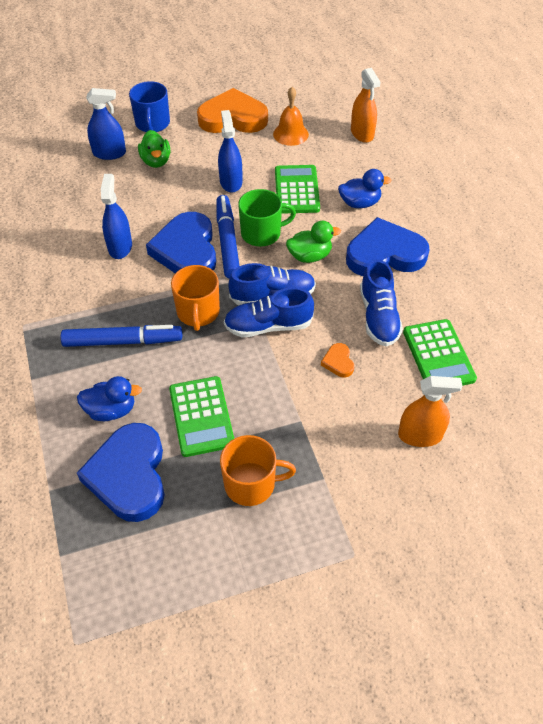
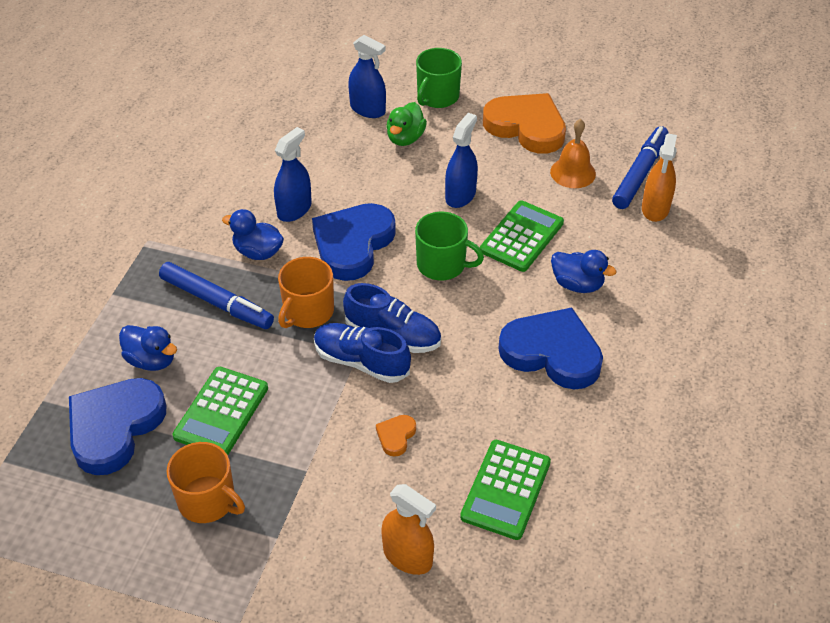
camera: 35 degrees right, 5 degrees down
(121, 290) = (258, 252): none -> blue duck
(152, 124) = (437, 97): blue mug -> green mug
(227, 241) = (400, 255): blue marker -> blue marker (639, 173)
(310, 256) = (469, 313): green duck -> none
(378, 317) = (481, 414): blue shoe -> none

